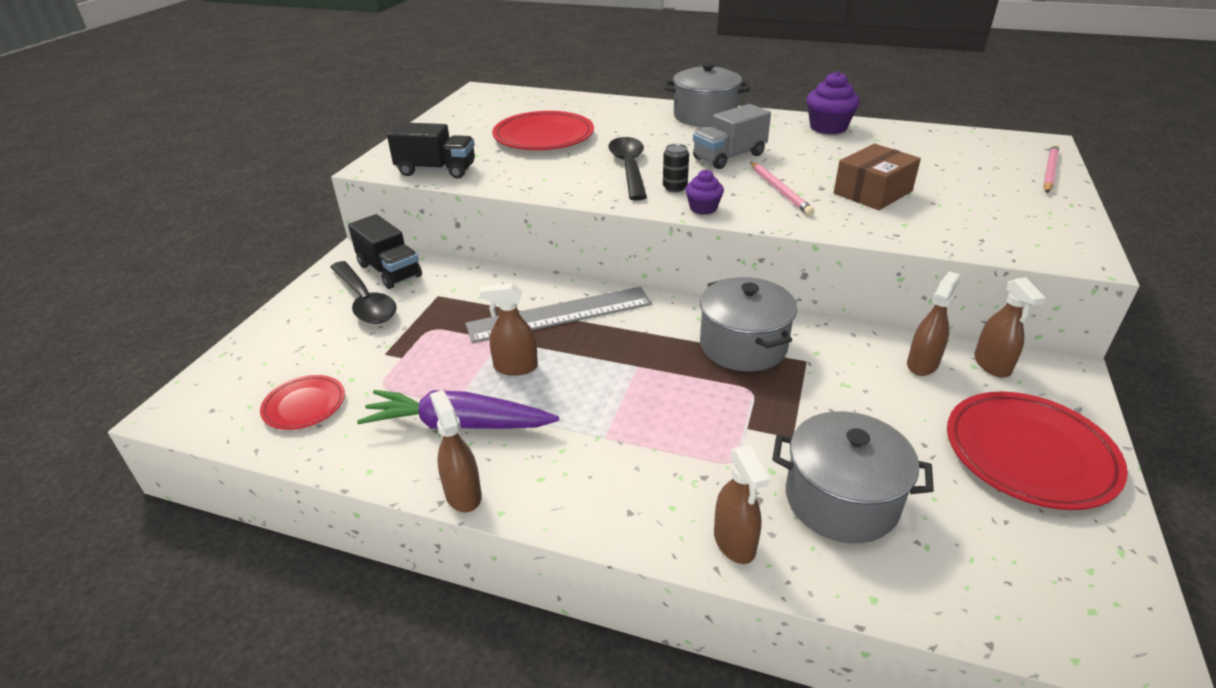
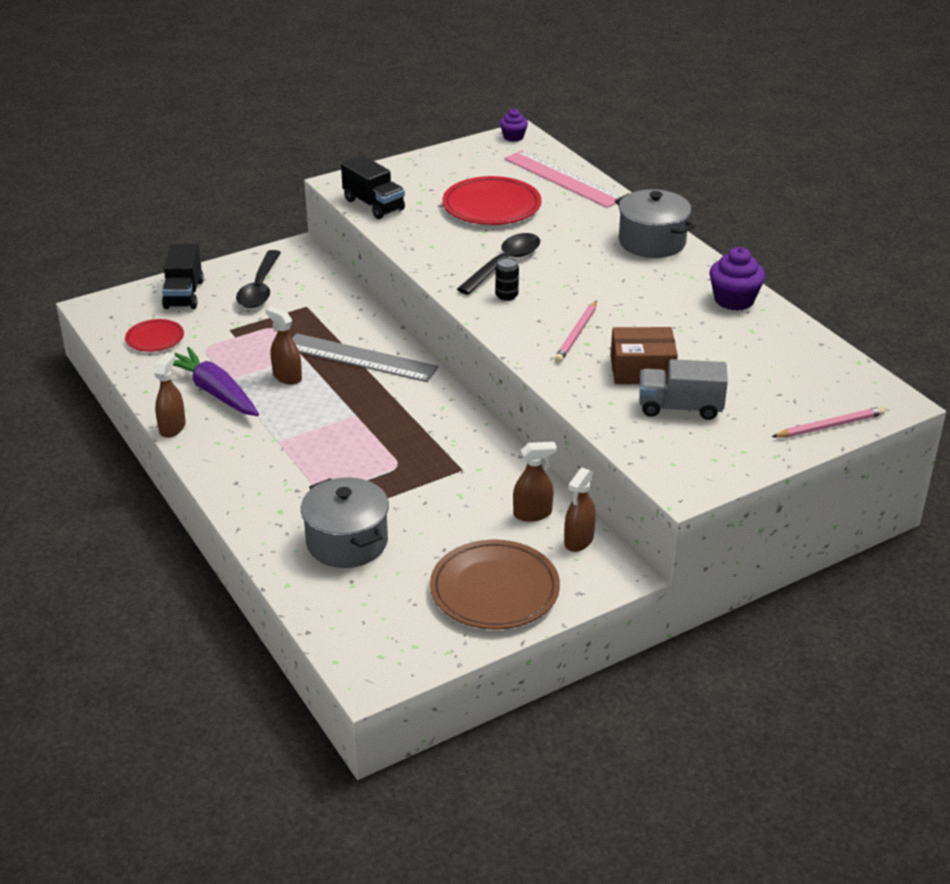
camera: 40 degrees right, 0 degrees up
(389, 271) = (300, 272): black truck -> black truck (184, 294)
(565, 103) = (563, 179): none -> pink ruler
(703, 208) = (496, 321): purple cupcake -> purple cupcake (513, 137)
(729, 157) = (596, 289): grey truck -> grey truck (680, 407)
(734, 542) = (263, 525): brown spray bottle -> none
(743, 346) = (439, 439): grey pot -> none
(1029, 454) = (494, 590): red plate -> brown plate

